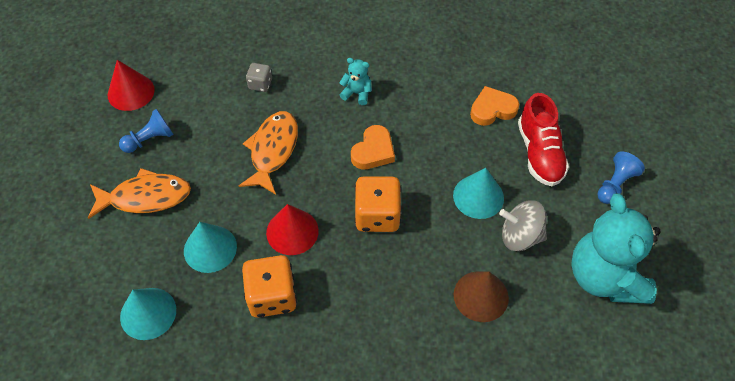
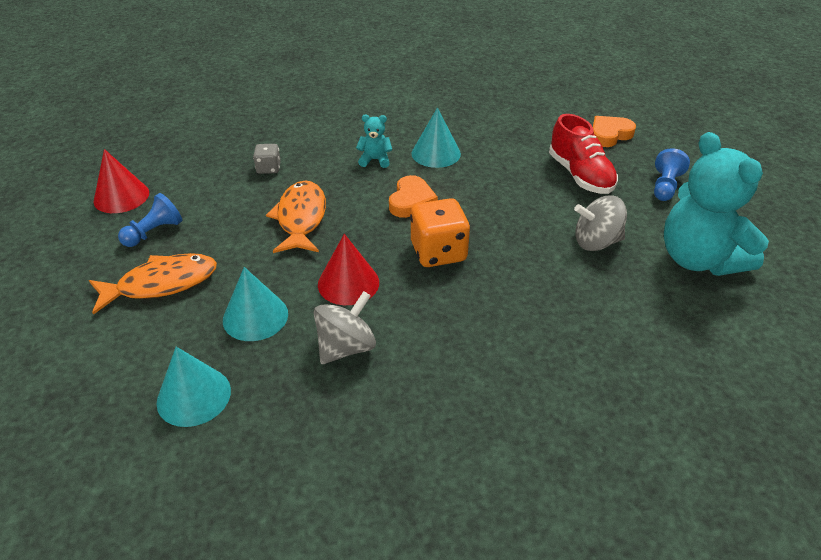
camera: 15 degrees left, 15 degrees down
(272, 296) = (346, 347): orange dice -> grey spinning top
(478, 196) = (537, 218): turquoise cone -> turquoise cone (436, 153)
(481, 296) = (582, 300): brown cone -> none
(492, 109) = (517, 151): orange heart -> orange heart (609, 135)

